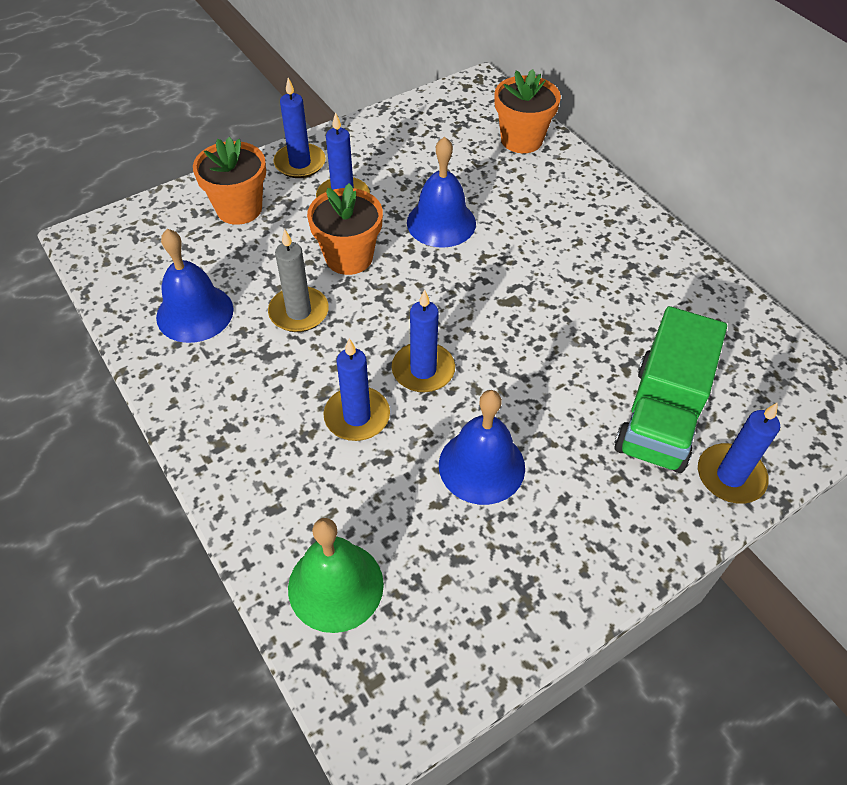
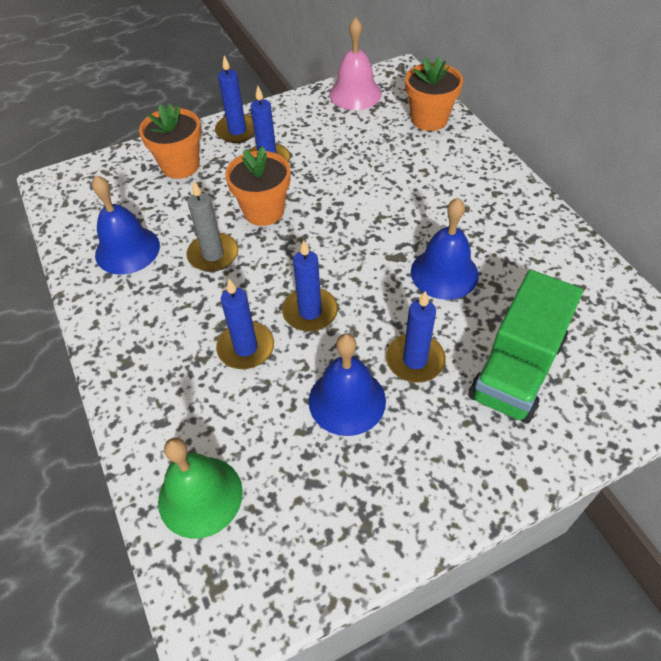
camera: 10 degrees right, 0 degrees up
(431, 113) = (355, 94): none -> pink bell
(441, 222) = (347, 186): blue bell -> blue bell (444, 273)
(730, 476) = (574, 430): blue candle -> blue candle (415, 360)

